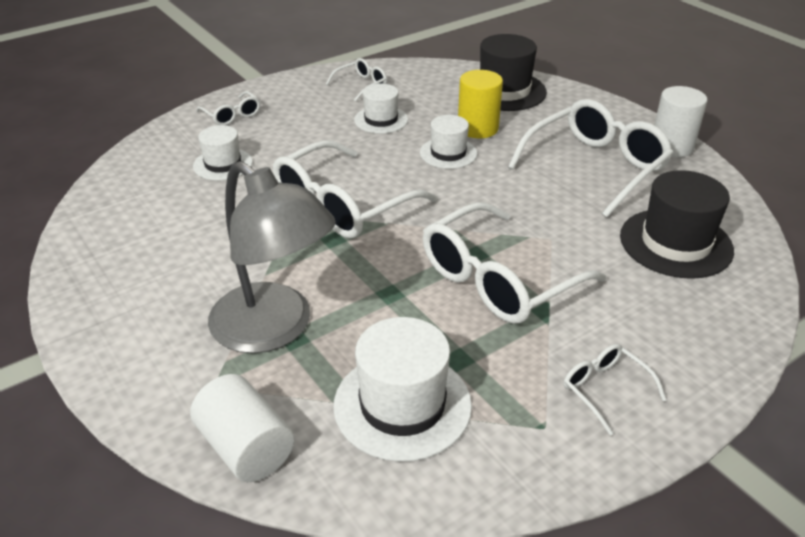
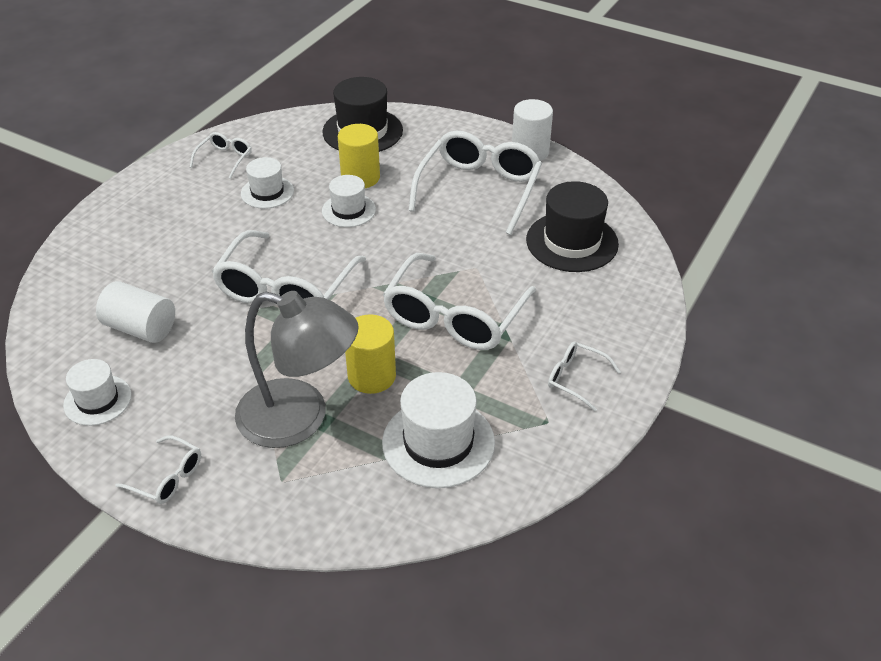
camera: 25 degrees left, 5 degrees up
(223, 164) = (145, 281): white hat -> white hat (97, 400)
(232, 115) = (117, 226): white glasses -> white glasses (167, 477)
(246, 447) = (340, 518): white cylinder -> white cylinder (141, 328)
(374, 311) = (372, 376): none -> yellow cylinder

